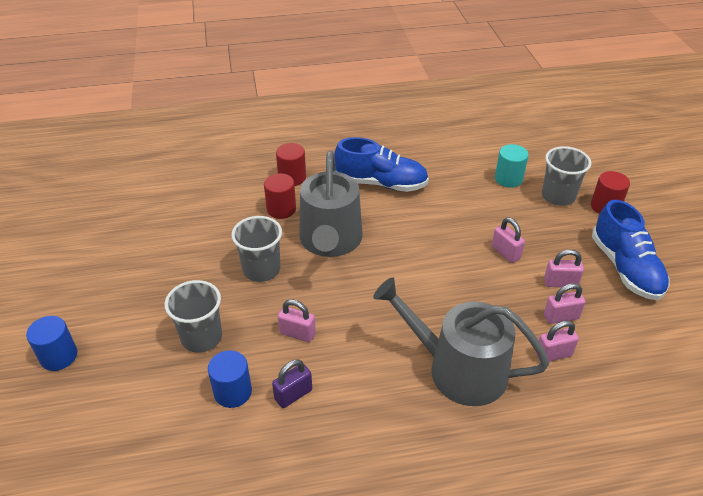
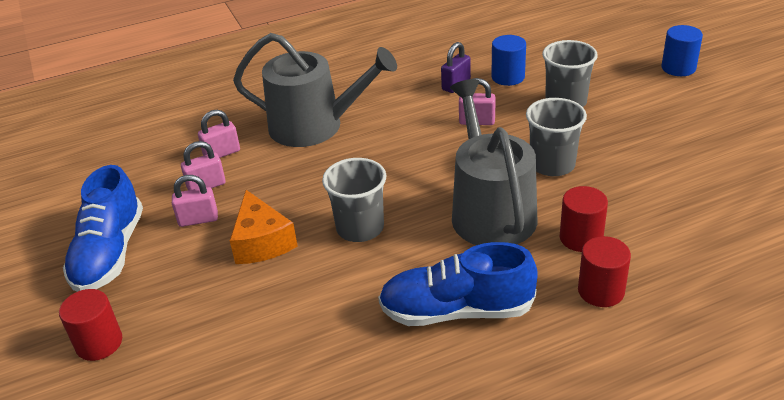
camera: 170 degrees right, 5 degrees down
(505, 252) = (261, 242): pink padlock -> orange cheese
(508, 179) = (247, 366): turquoise cylinder -> none
(558, 196) = (169, 348): grey cup -> grey cup (360, 228)
(625, 268) = (110, 253): blue shoe -> blue shoe turned 150 degrees counterclockwise

